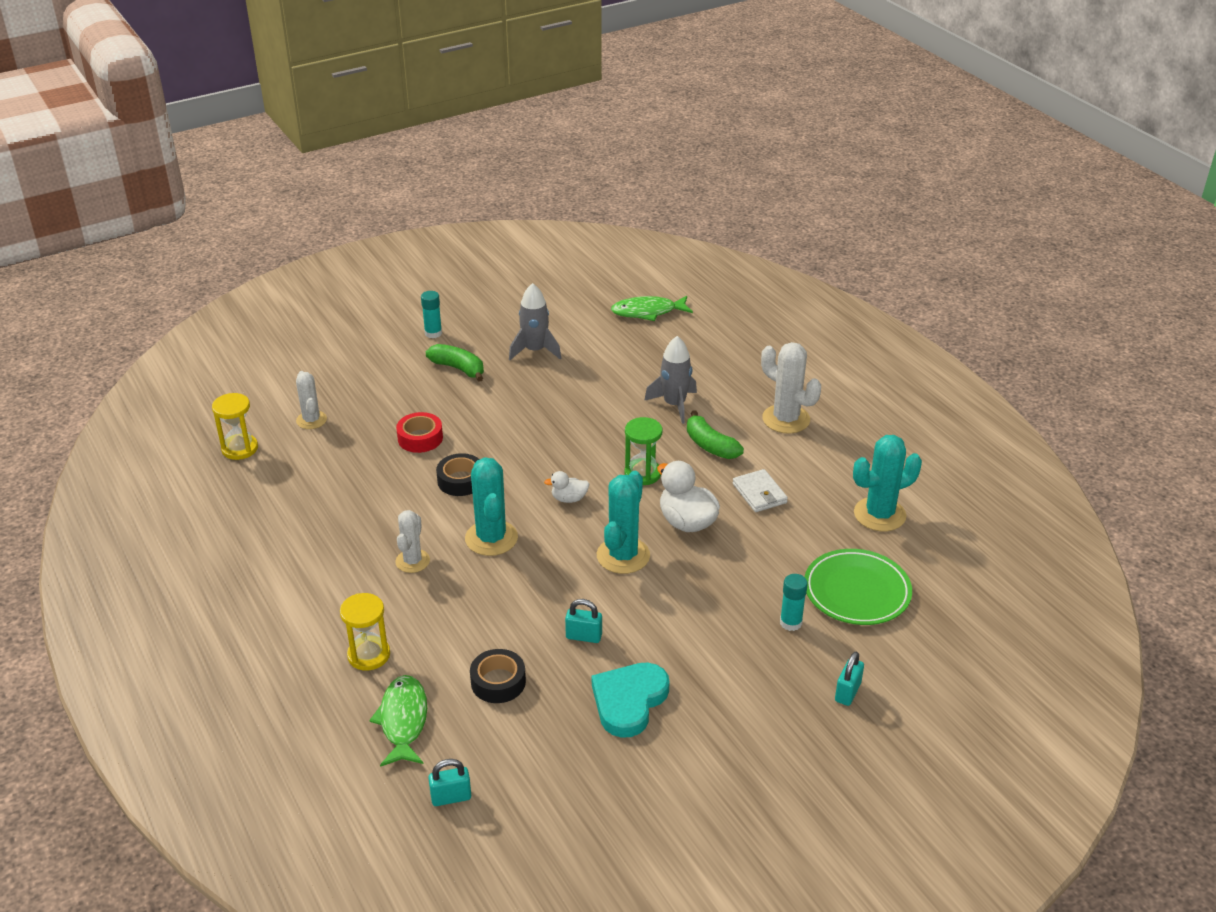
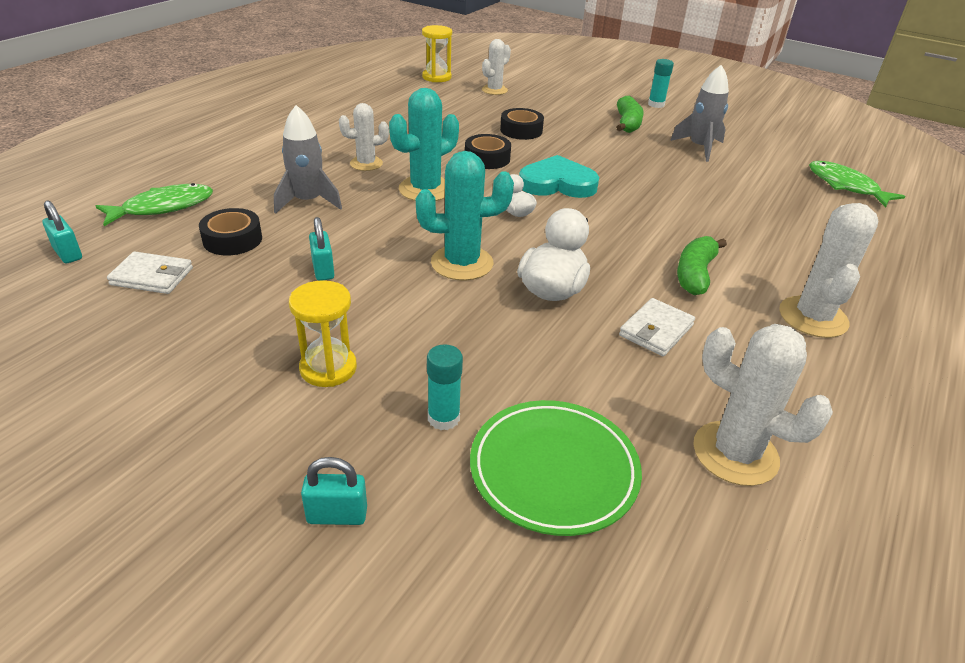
camera: 60 degrees right, 0 degrees up
(369, 655) = (238, 174): yellow hourglass -> yellow hourglass (328, 368)
(420, 438) = (521, 130): red tape -> black tape
(528, 743) = (152, 276): none -> white wallet
(629, 701) = (237, 323): turquoise heart -> turquoise heart (557, 183)
(642, 473) = (599, 243): green hourglass -> none
(674, 405) = (729, 236): grey rocket -> grey rocket (308, 201)
(879, 514) = (735, 453): turquoise cactus -> white cactus

